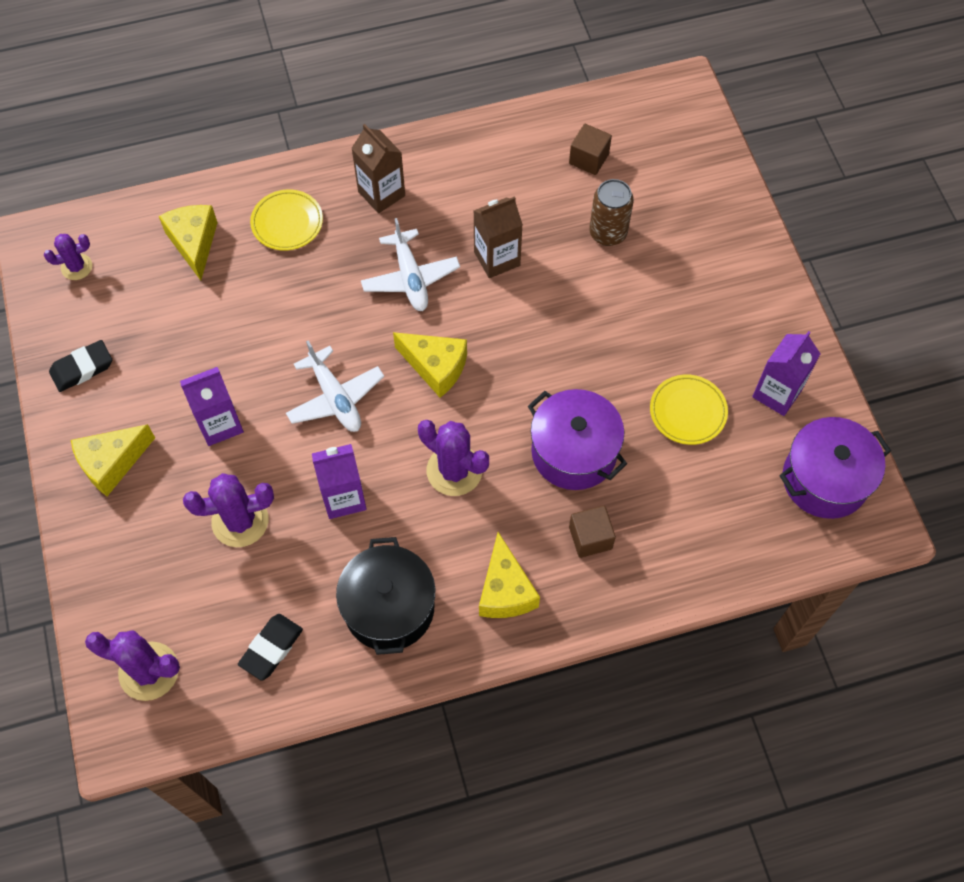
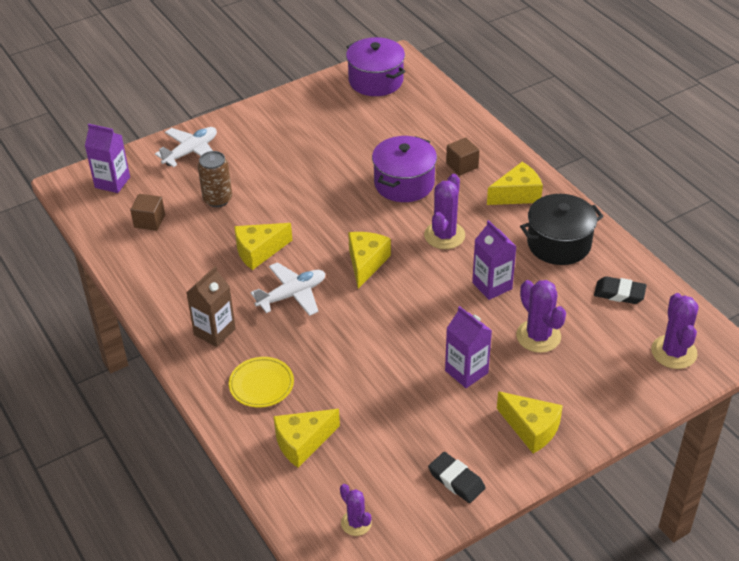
camera: 105 degrees left, 20 degrees down
(335, 398) = (414, 311): white plane -> white plane (191, 152)
(497, 259) = (258, 251): brown carton -> yellow cheese
(688, 411) = (351, 140): yellow plate -> none
(777, 393) = (322, 106): purple carton -> purple carton (112, 182)

